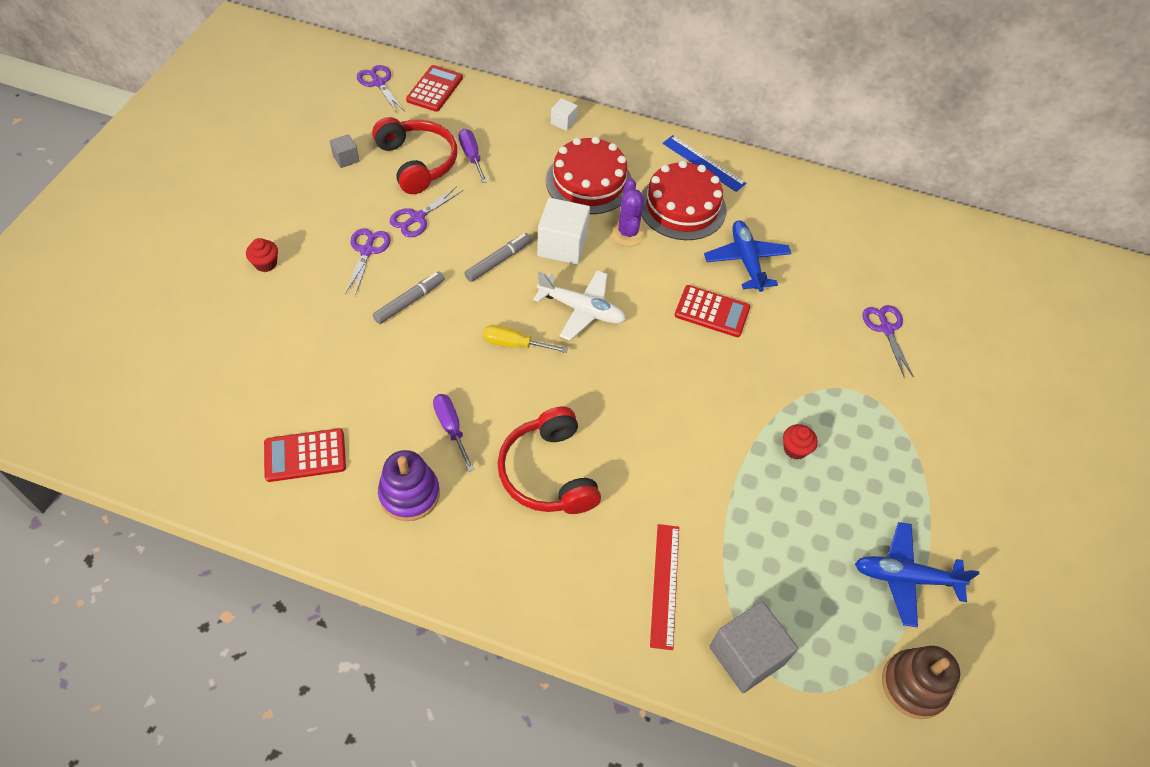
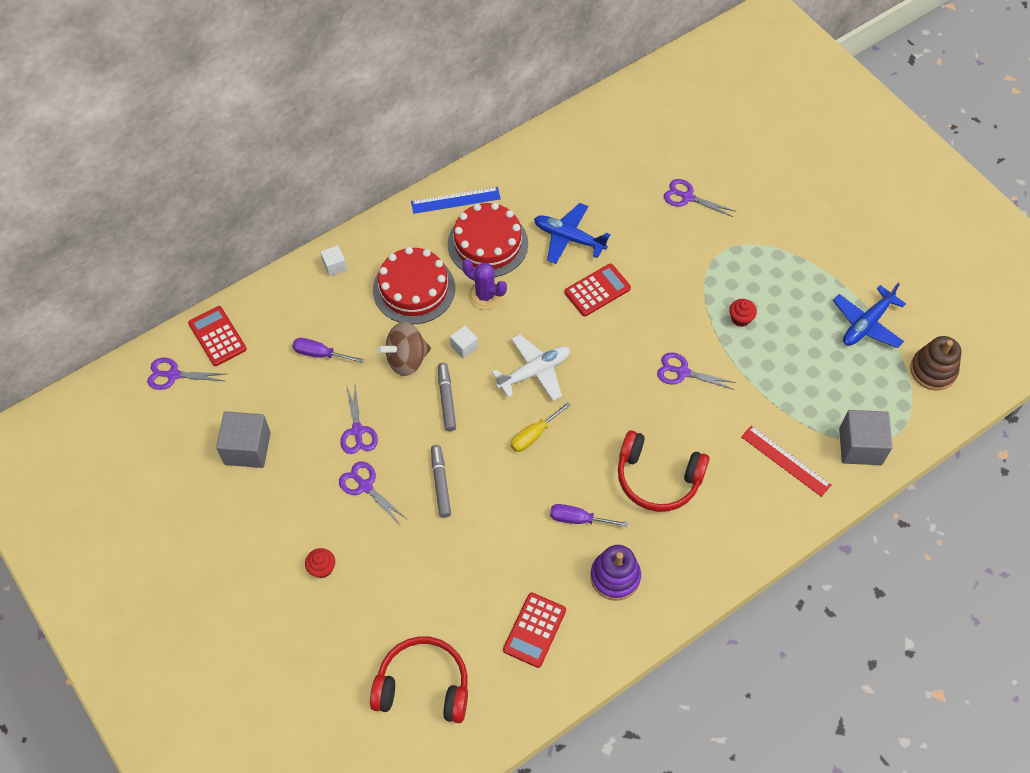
camera: 50 degrees left, 5 degrees up
(346, 158) = (247, 448): grey cube -> grey cube, size x1.96
(417, 162) = (295, 397): red headphones -> red headphones (423, 686)
(515, 213) = (406, 359): none -> brown spinning top
(562, 245) = (464, 347): white cube -> white cube, size x0.51
(687, 430) = (683, 372): none -> purple scissors

